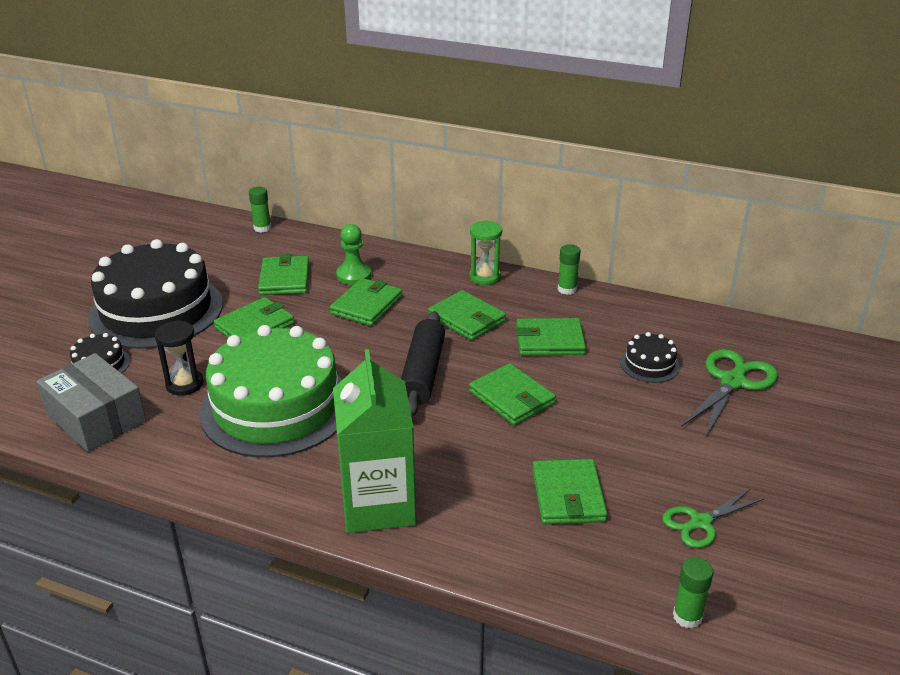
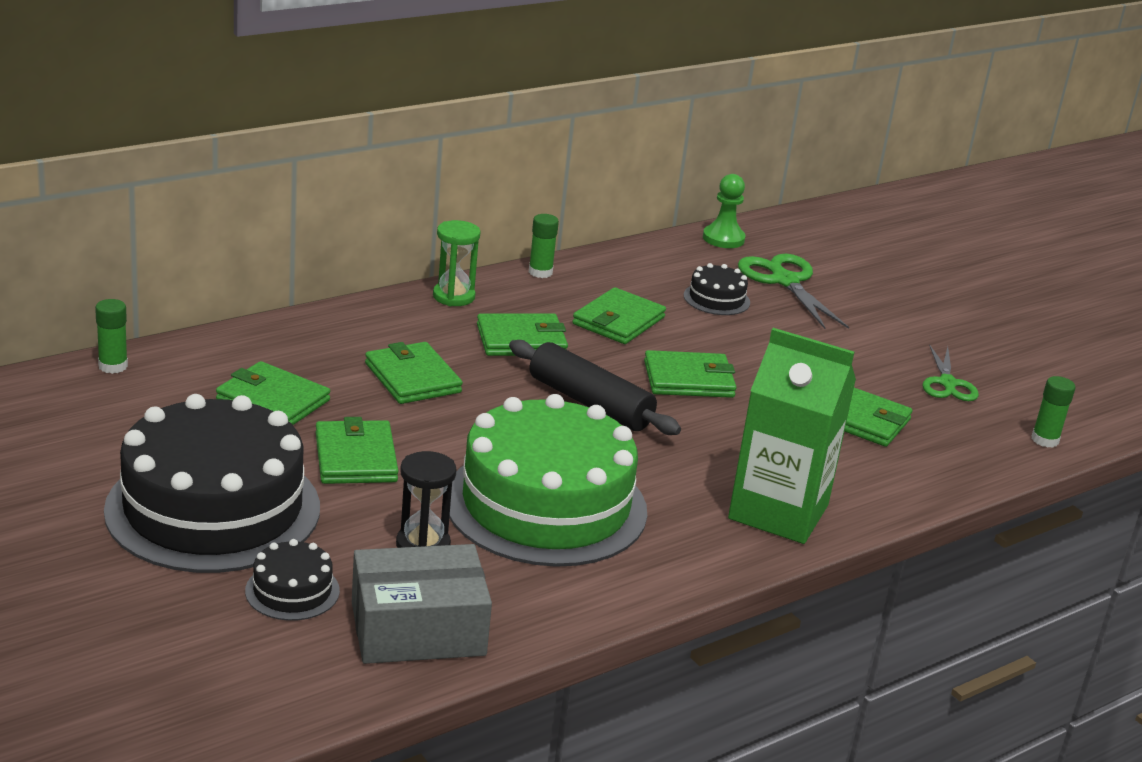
camera: 60 degrees left, 5 degrees down
(354, 275) = (334, 359): green pawn -> green pawn (723, 238)

